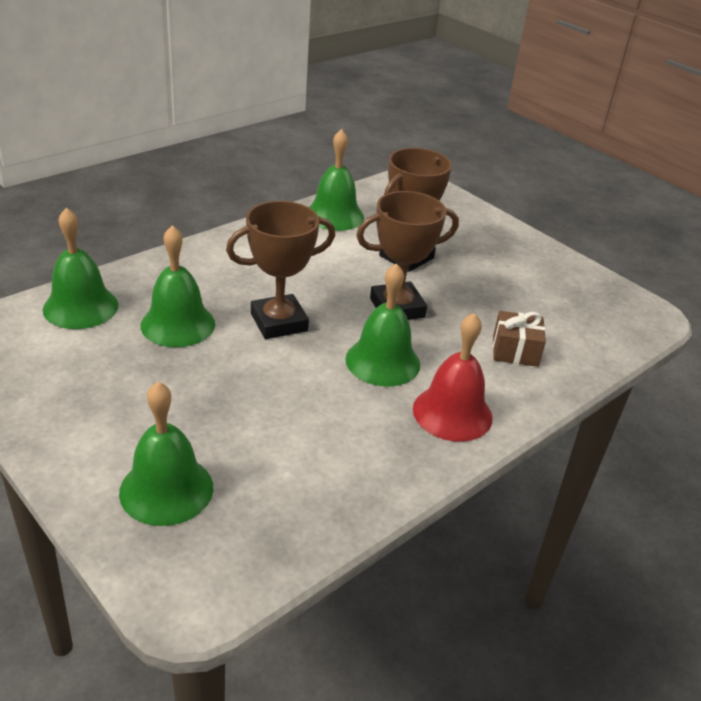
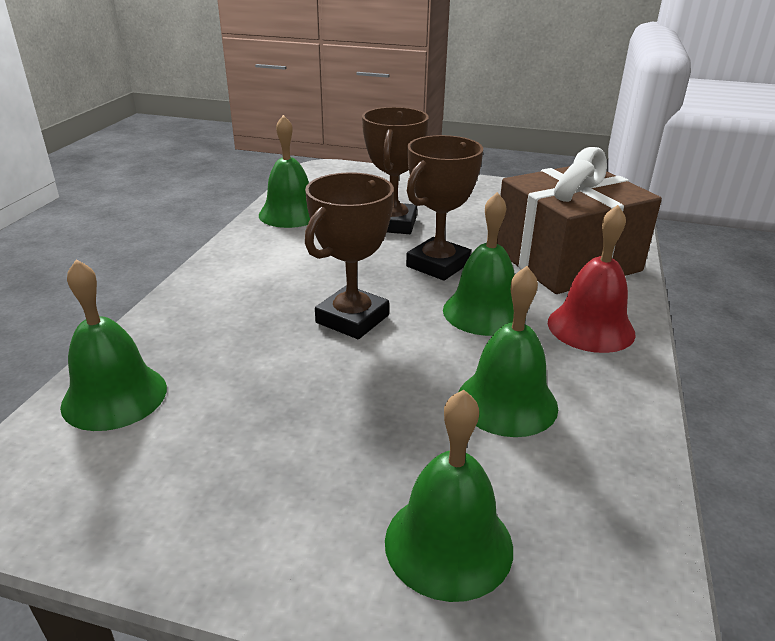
camera: 30 degrees left, 5 degrees down
(178, 324) = (252, 364): green bell -> green bell (507, 402)
(515, 351) = (566, 260): brown gift -> brown gift, size x2.43

